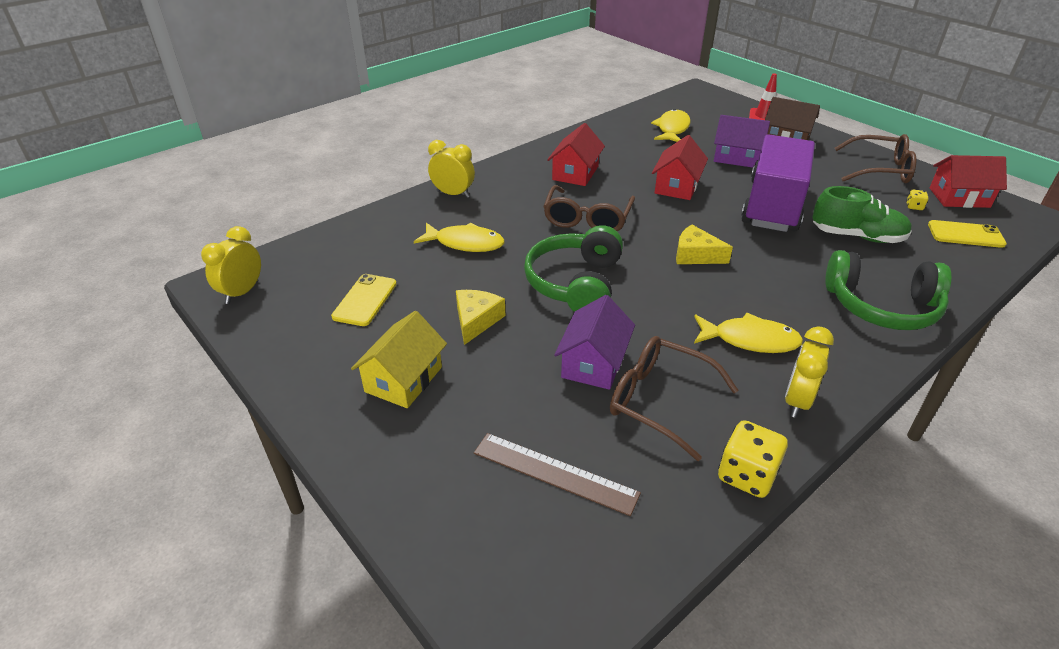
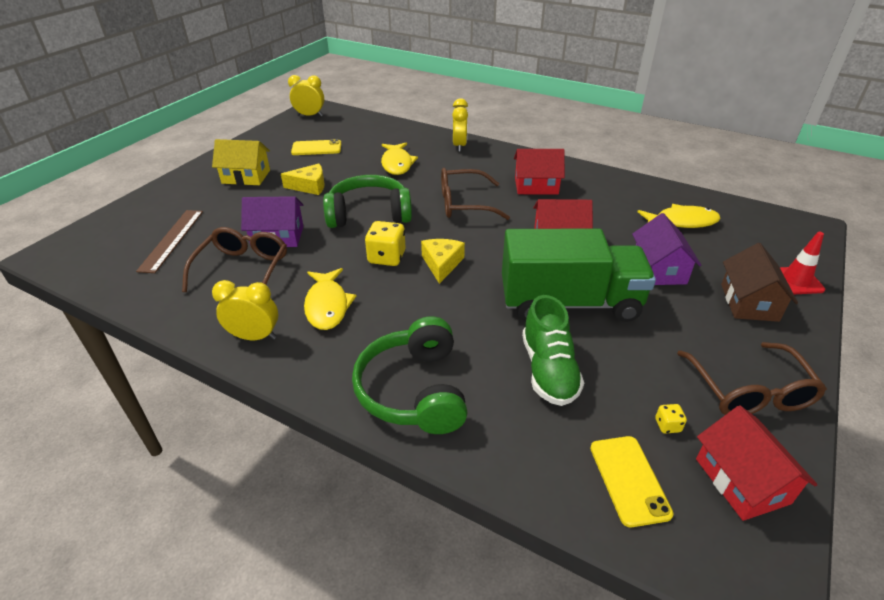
camera: 70 degrees right, 0 degrees up
(746, 475) = (171, 316): yellow dice -> yellow dice (386, 257)
(773, 206) = (569, 303): purple truck -> green truck

